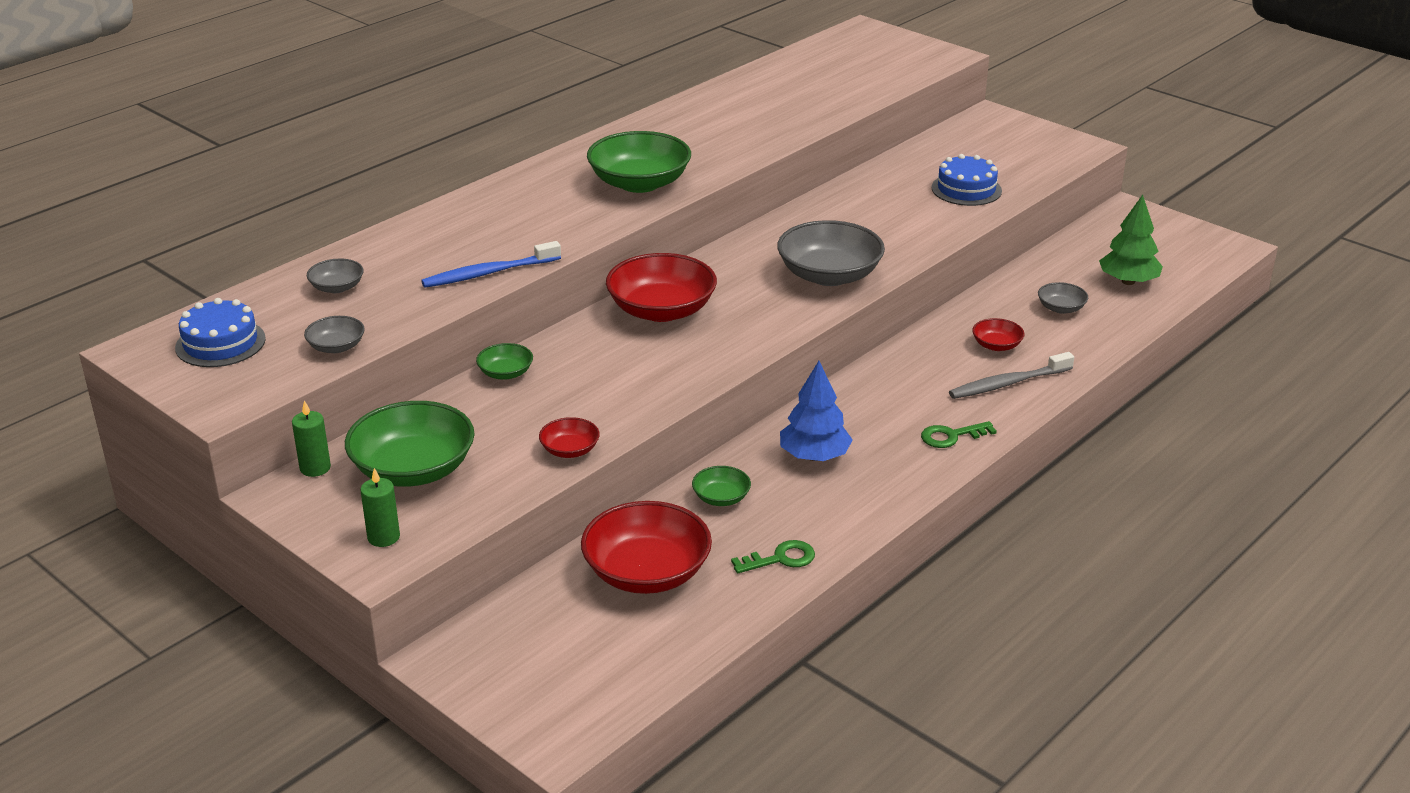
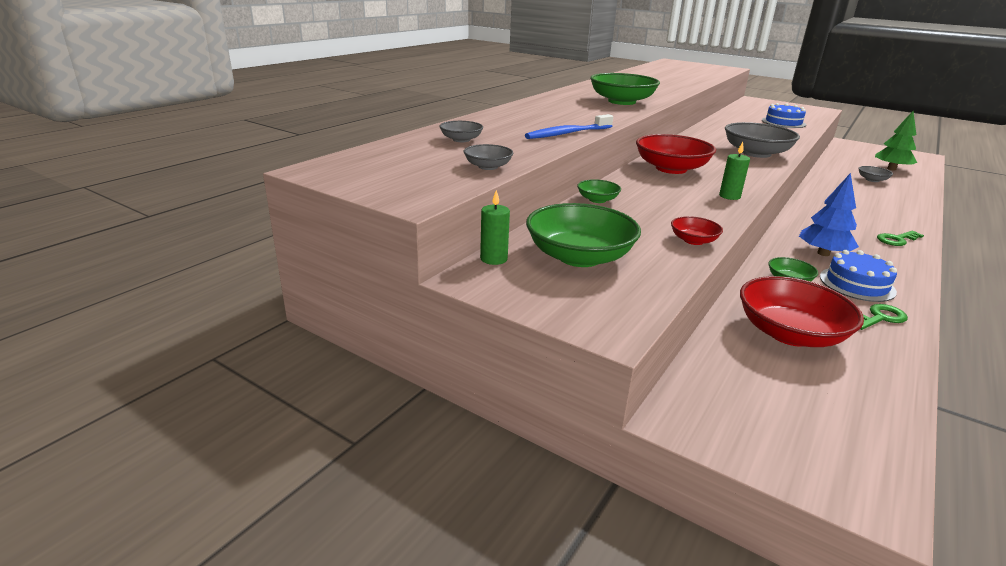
camera: 10 degrees left, 5 degrees down
(220, 343) = (388, 166): blue cake -> blue cake (857, 284)
(383, 537) = (596, 306): green candle -> green candle (729, 196)
(996, 345) = (860, 196): red bowl -> none
(1008, 383) = (892, 213): grey toothbrush -> none

